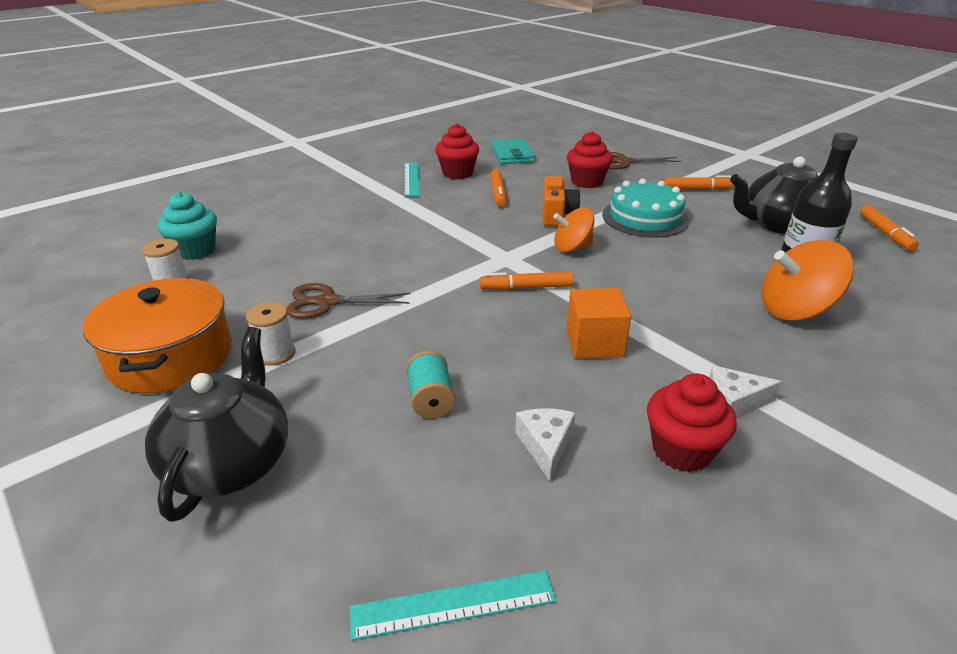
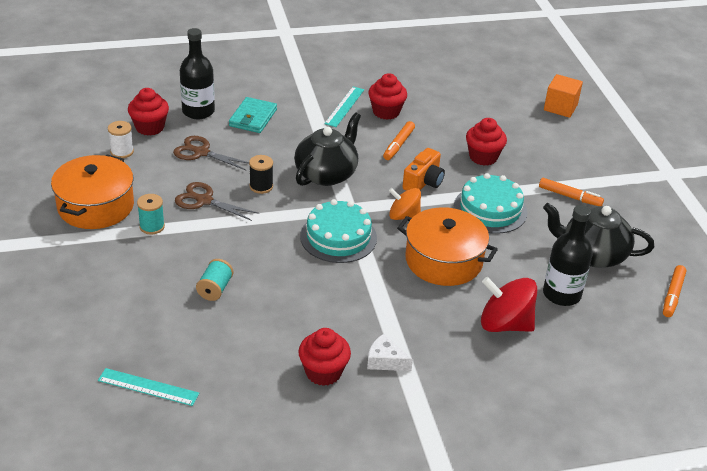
camera: 25 degrees right, 5 degrees up
(195, 250) = (150, 127): turquoise cupcake -> red cupcake
(230, 462) = (93, 282): black teapot -> black teapot (326, 174)
(249, 221) = (198, 111): none -> black bottle
(276, 354) = (152, 226): white spool -> turquoise spool
(387, 267) = (261, 186): none -> black spool
(512, 155) = (451, 105): turquoise wallet -> turquoise wallet (253, 118)
(526, 288) = (338, 237): orange marker -> turquoise cake
(545, 445) = (253, 339): white cheese -> none
(594, 343) = (342, 293): orange cube -> orange cube (560, 107)
(623, 162) = (540, 145): brown scissors -> brown scissors (201, 152)
(659, 273) = (443, 260): none -> orange pot
(795, 310) = (505, 324): orange spinning top -> red spinning top

